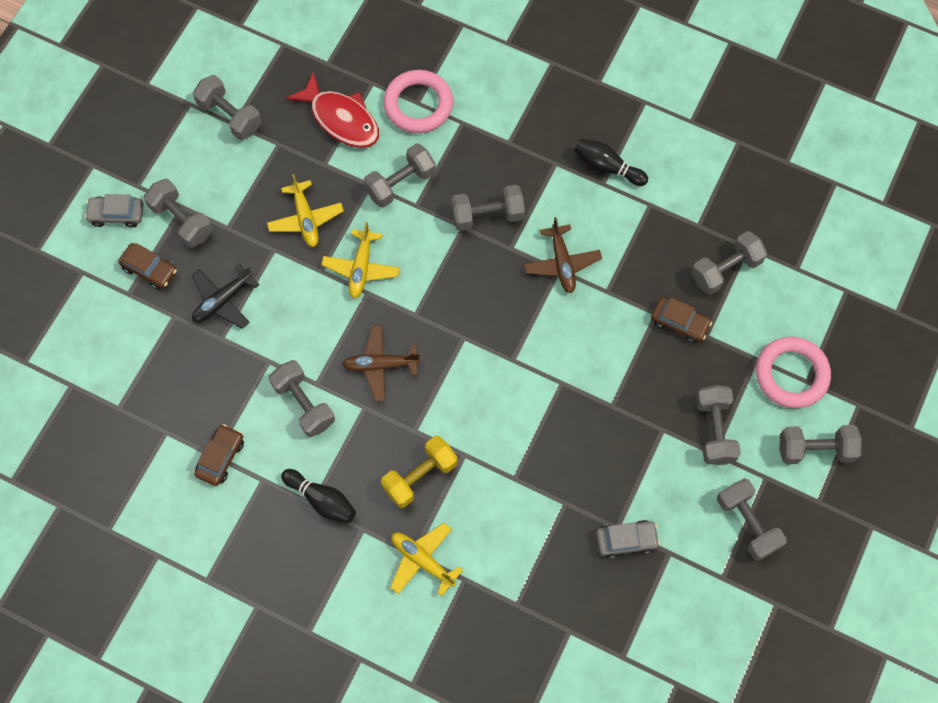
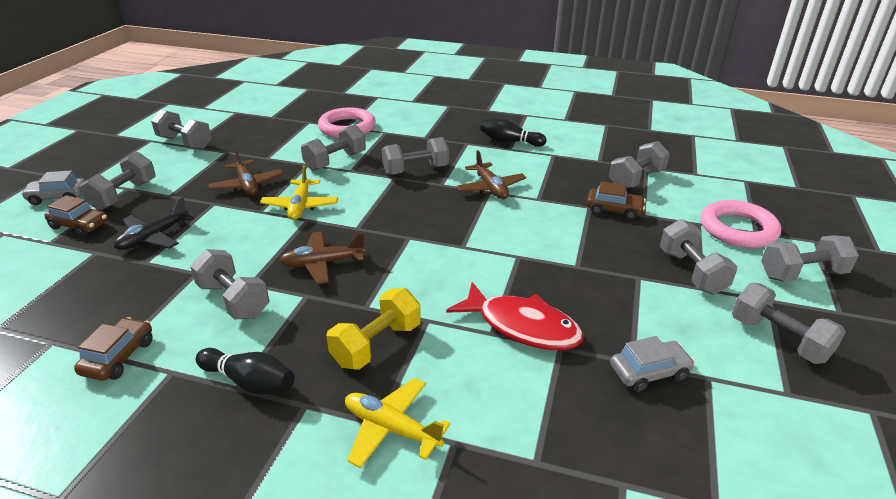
camera: 10 degrees left, 35 degrees down
(182, 220) = (124, 195): grey dumbbell -> grey dumbbell turned 75 degrees clockwise
(305, 219) = (247, 185): yellow plane -> brown plane
(341, 119) = (282, 137): red fish -> red fish (522, 326)

